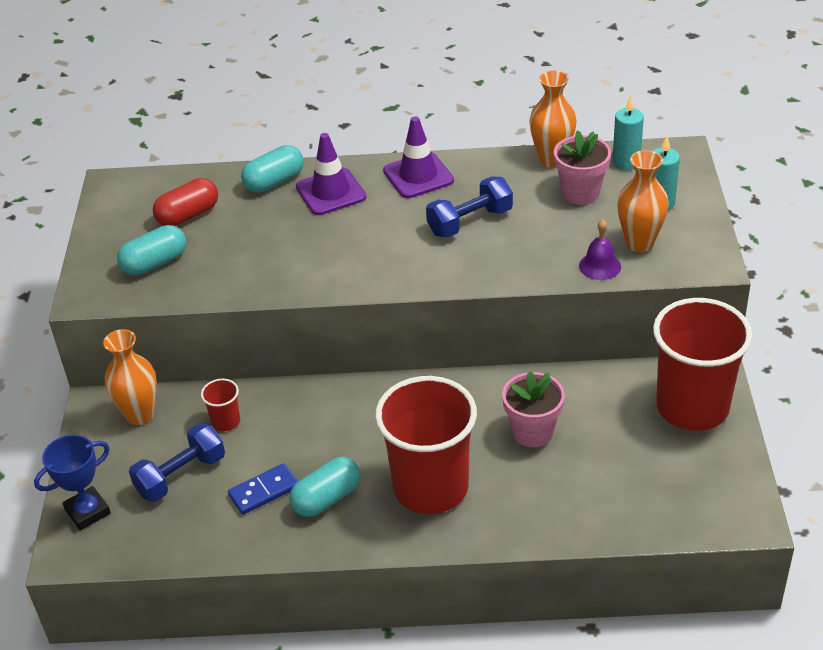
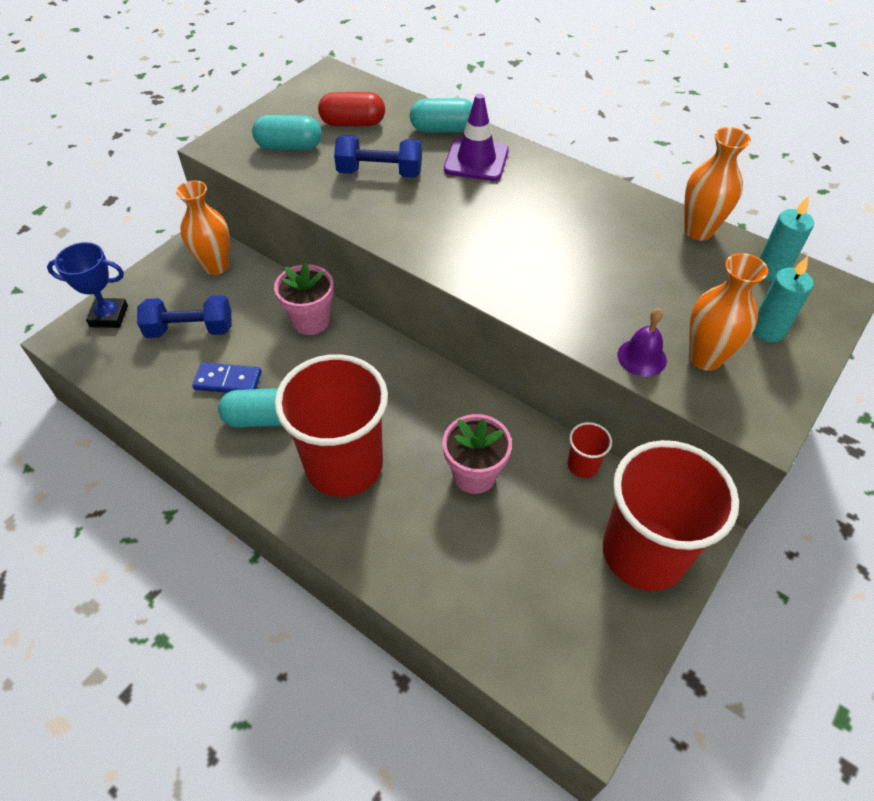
camera: 35 degrees right, 10 degrees up
(226, 421) = (262, 307): red cup -> red cup (583, 465)
(418, 176) = (562, 183): purple traffic cone -> none
(470, 222) = (563, 247): blue dumbbell -> blue dumbbell (380, 173)
(580, 193) = (694, 276): pink flower pot -> pink flower pot (311, 321)

